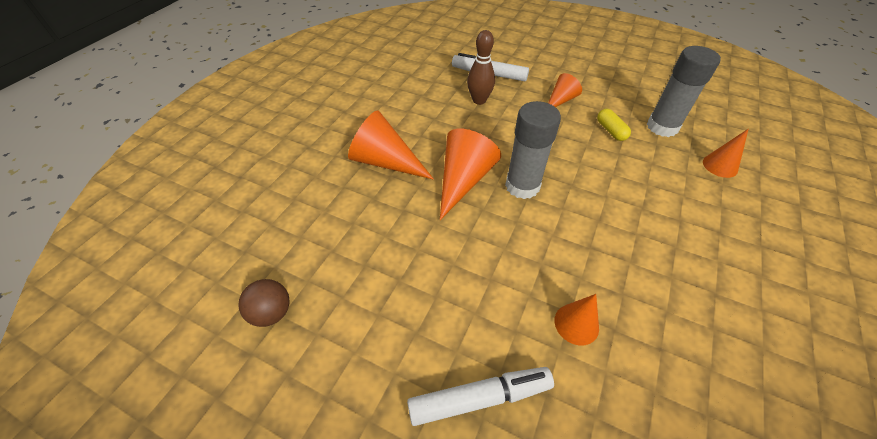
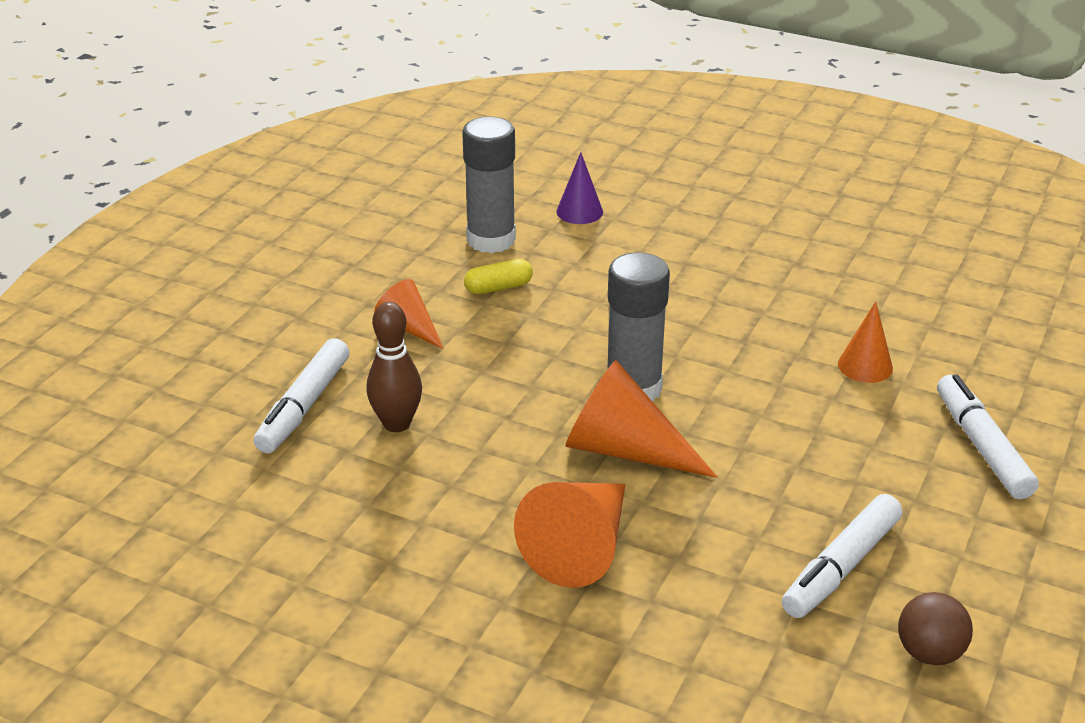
camera: 90 degrees left, 15 degrees down
(354, 275) = (841, 567): none -> white marker
(720, 166) = (579, 211): orange cone -> purple cone

